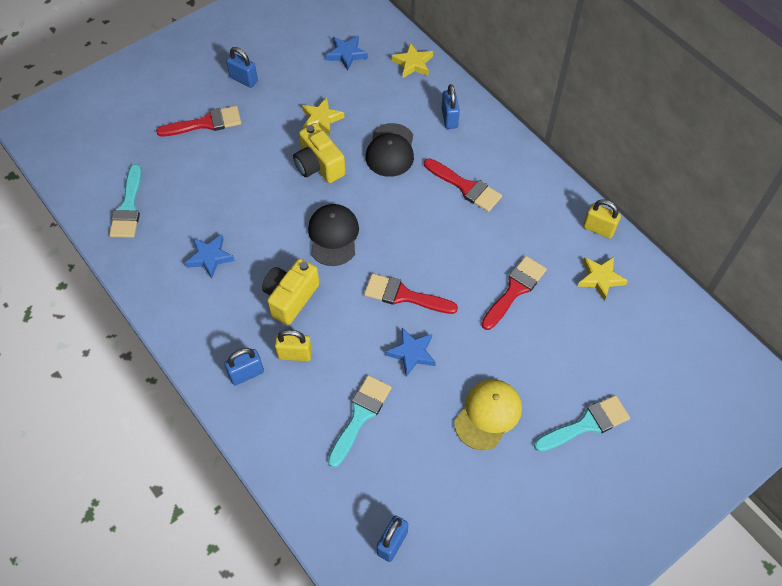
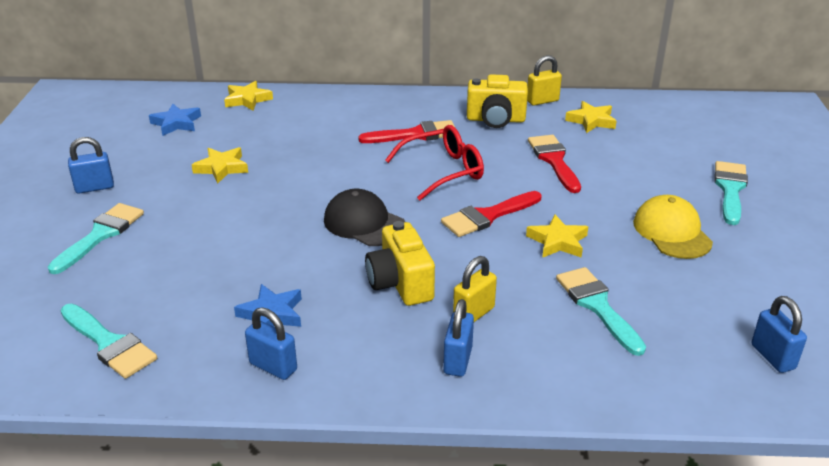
camera: 50 degrees left, 25 degrees down
(206, 123) = (101, 235): red brush -> turquoise brush
(319, 165) = (271, 194): yellow camera -> yellow camera (495, 120)
(390, 150) = (318, 150): black cap -> none
(412, 353) = (557, 241): blue star -> yellow star
(435, 235) = (443, 171): none -> red glasses
(449, 118) = (333, 110): blue padlock -> blue padlock (273, 366)

